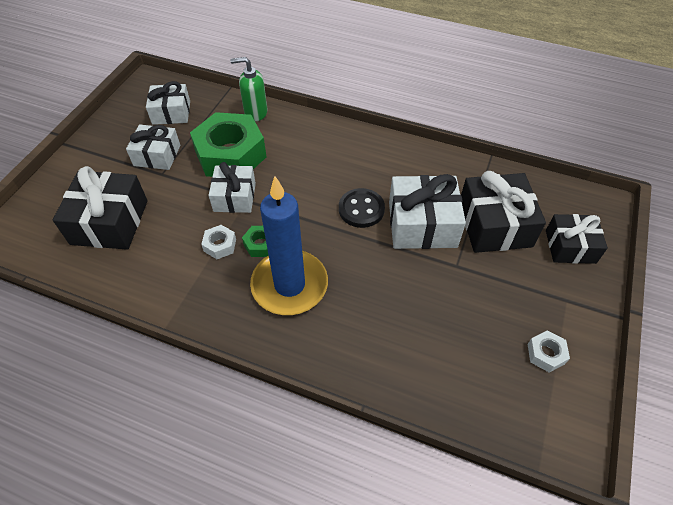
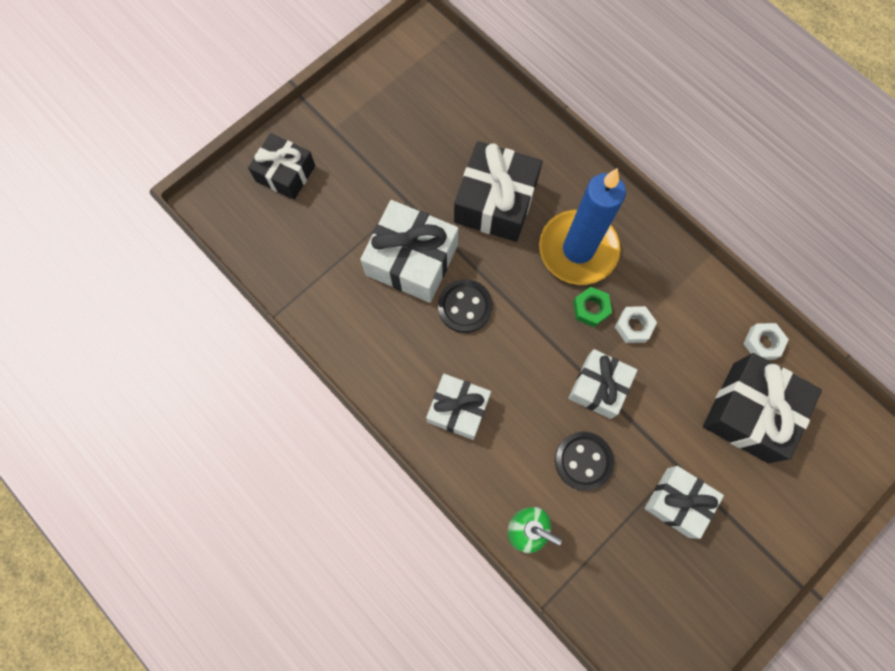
camera: 155 degrees left, 20 degrees up
(171, 112) = (643, 585): white gift -> white gift (458, 409)
(230, 154) = (583, 461): green nut -> black button
(494, 225) = (339, 227): black gift -> black gift (495, 202)
(546, 354) = (388, 96): white nut -> white nut (762, 343)

